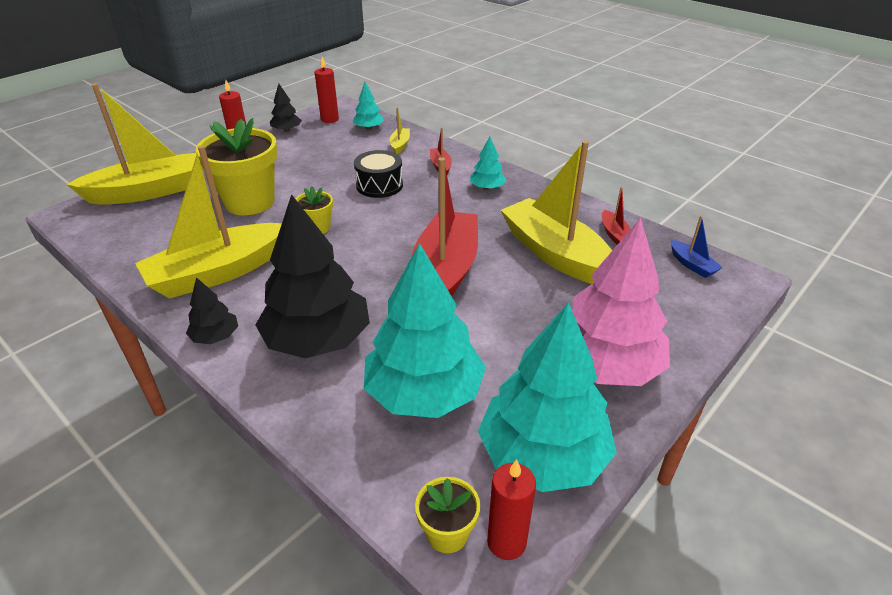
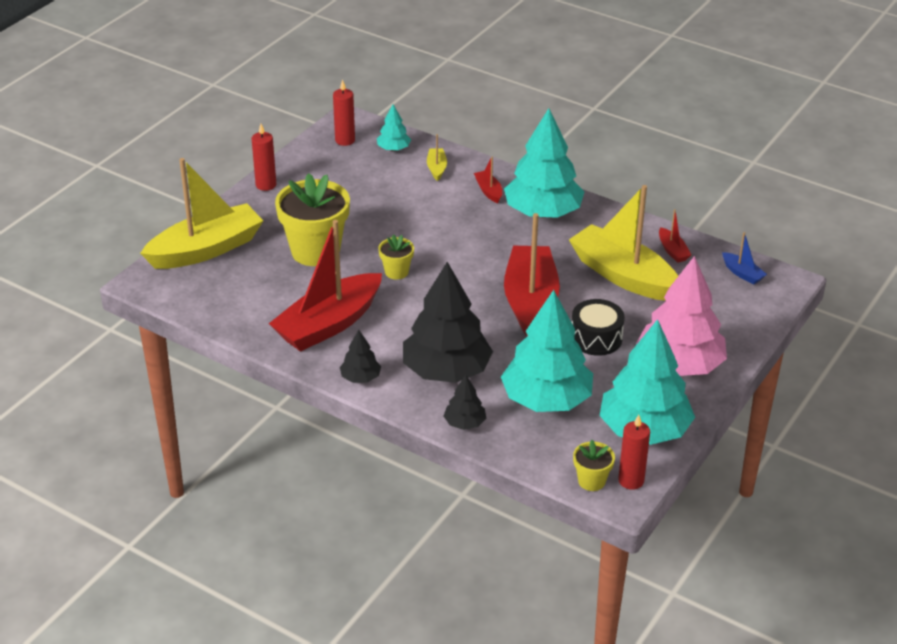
camera: 10 degrees left, 0 degrees up
(218, 272) = (329, 324): yellow boat -> red boat
(287, 130) = (305, 160): black tree -> black tree (465, 423)
(379, 185) = (435, 220): black drum -> black drum (596, 338)
(487, 188) = (543, 212): turquoise tree -> turquoise tree, size x2.19

